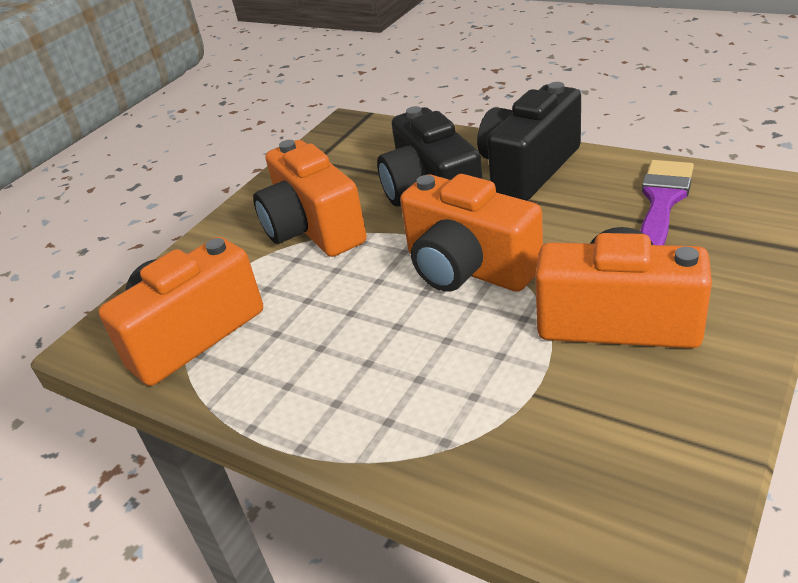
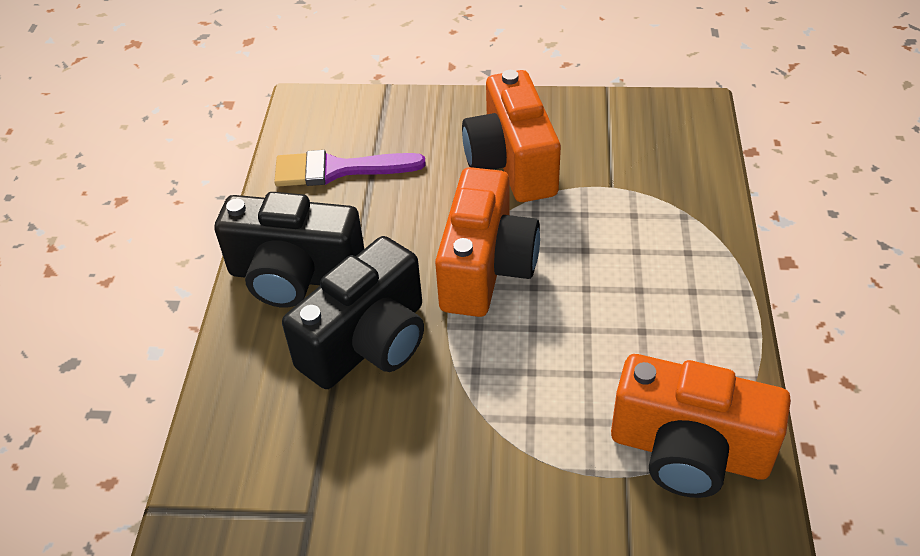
camera: 120 degrees left, 10 degrees up
(313, 229) = (469, 431): orange camera -> none

